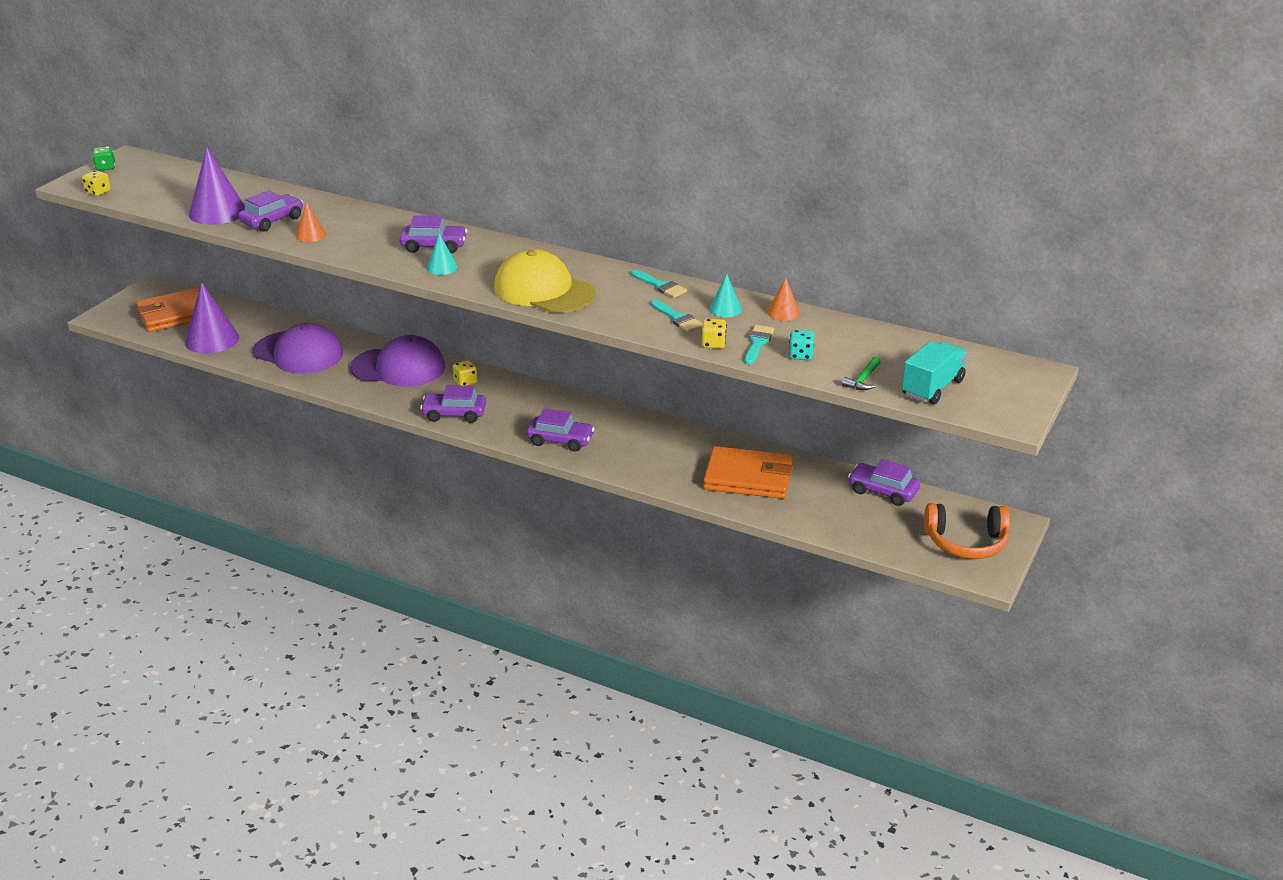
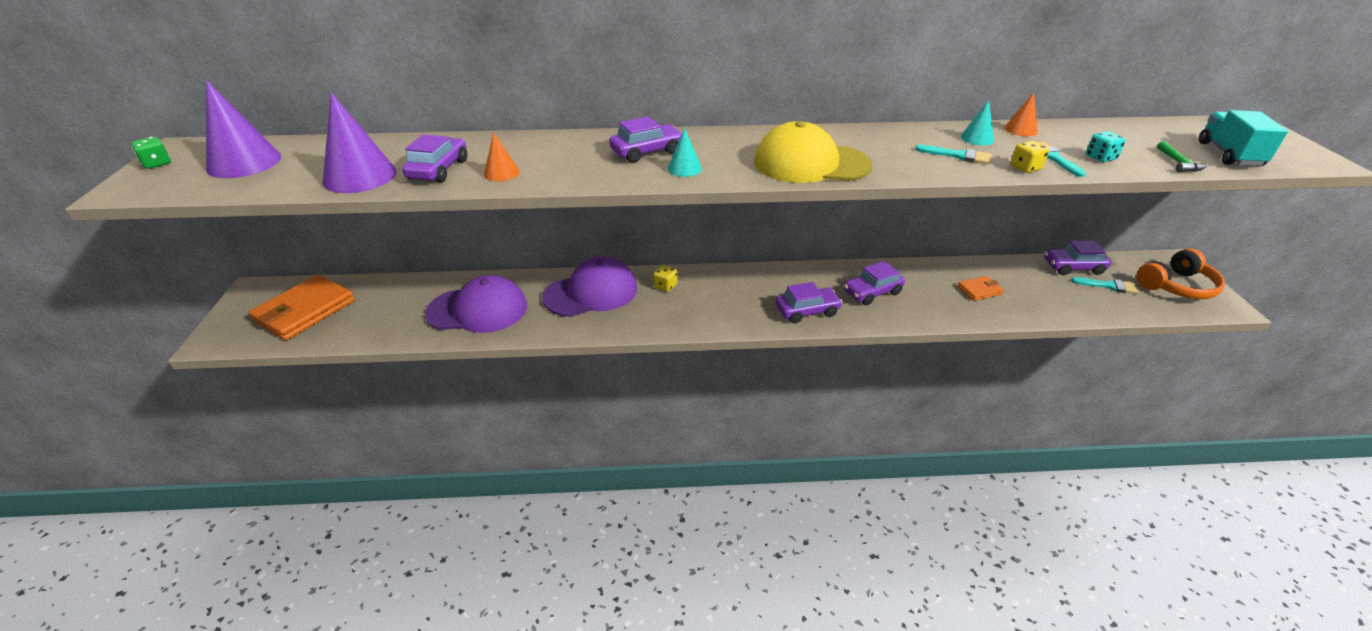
camera: 30 degrees left, 5 degrees up
(98, 192) = (170, 191): yellow dice -> none
(212, 340) = (369, 326): purple cone -> purple cone (244, 162)
(454, 414) = (690, 319): purple car -> purple car (872, 292)
(660, 286) = (896, 134): turquoise brush -> turquoise brush (1108, 286)
(748, 477) = (979, 290): orange wallet -> orange wallet, size x0.48

